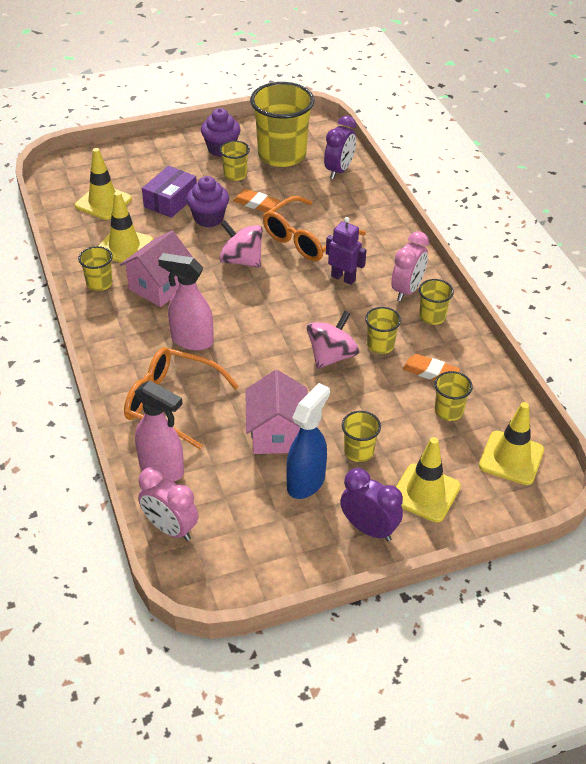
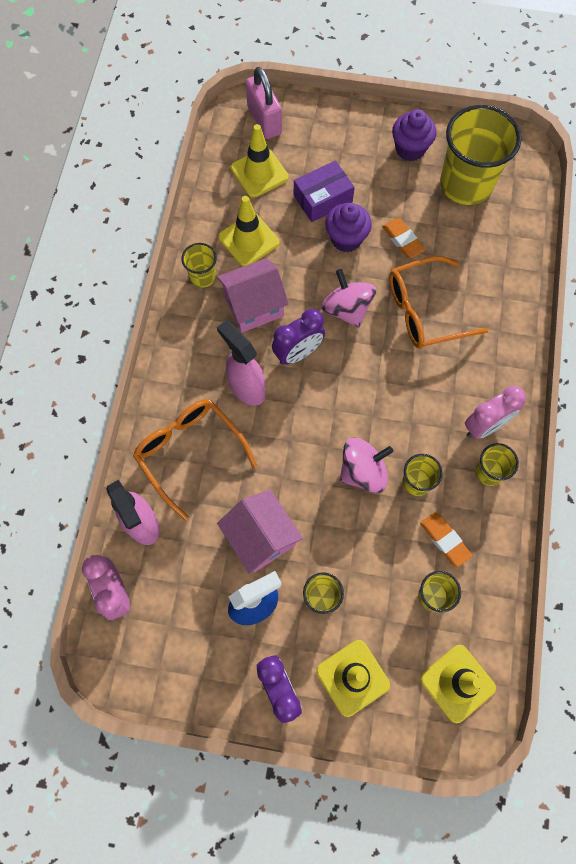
camera: 30 degrees right, 25 degrees up
(84, 169) = (264, 120): none -> pink padlock
(235, 175) = (404, 191): yellow cup -> none
(277, 434) = (261, 537): pink house -> pink house turned 60 degrees counterclockwise
(339, 170) = (512, 232): purple clock -> purple clock (298, 353)
(343, 278) = (431, 379): purple robot -> none

